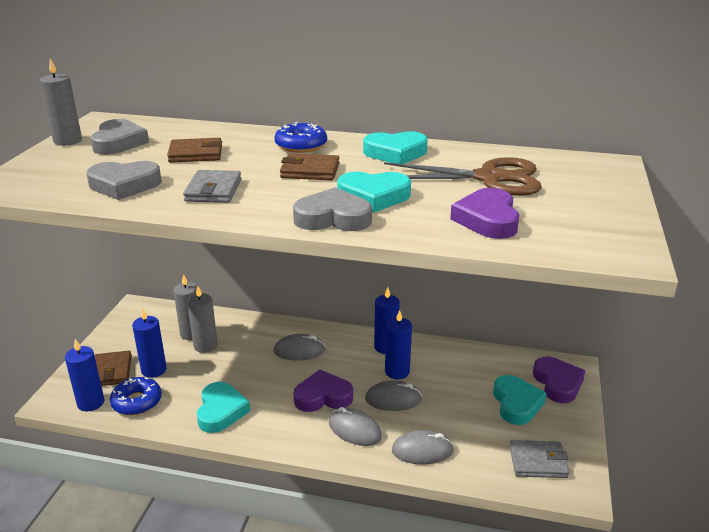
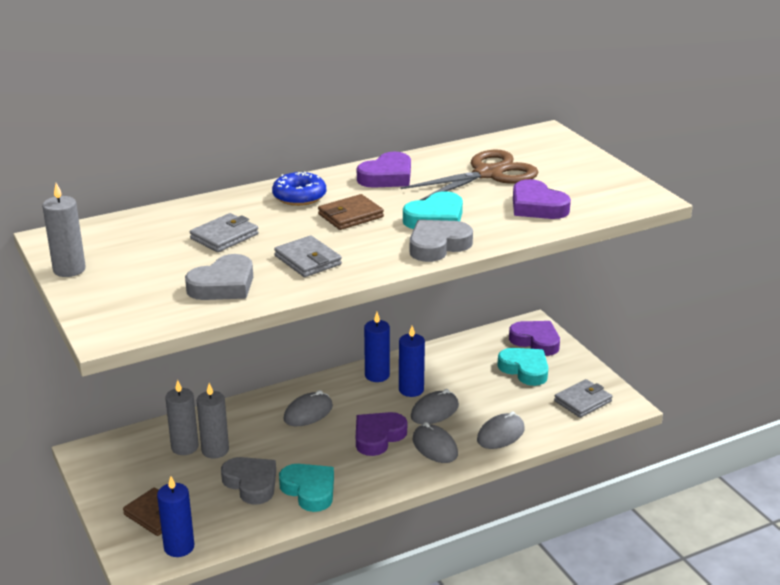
camera: 40 degrees left, 0 degrees up
(119, 142) = (126, 252): grey heart -> grey heart (251, 483)
(137, 402) = (222, 523): blue donut -> none
(154, 370) = (197, 493): blue candle -> none
(196, 154) = (224, 236): brown wallet -> grey wallet
(354, 430) = (435, 447): grey mouse -> grey mouse turned 60 degrees clockwise
(395, 153) = (387, 177): turquoise heart -> purple heart

